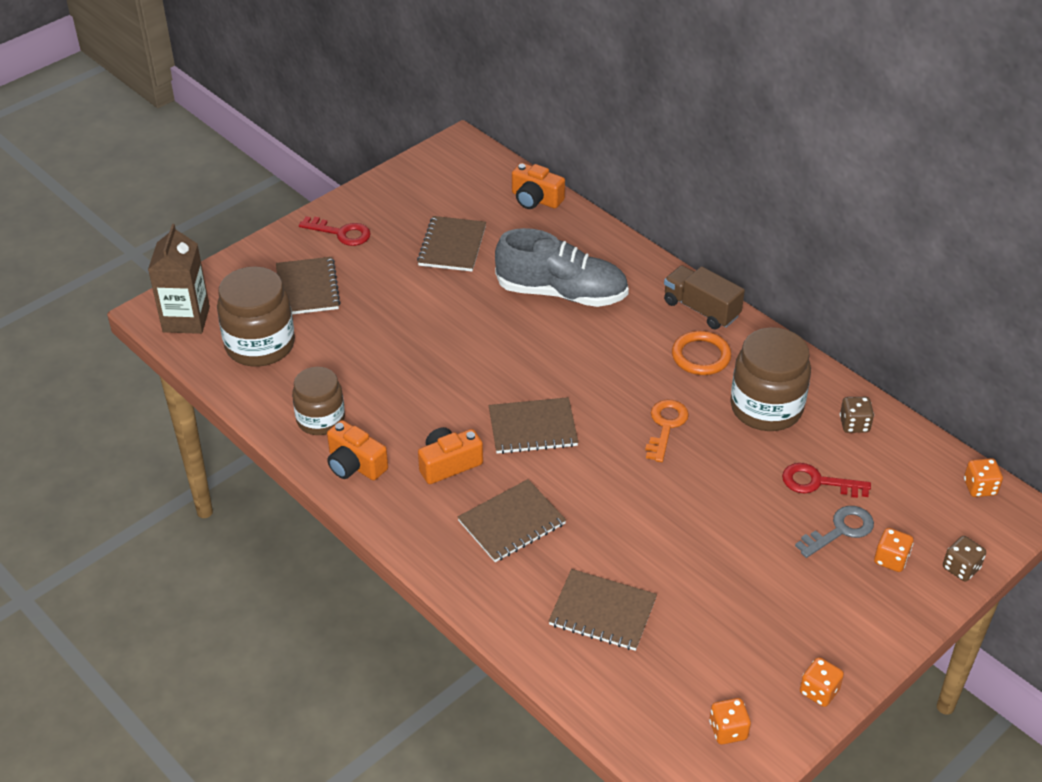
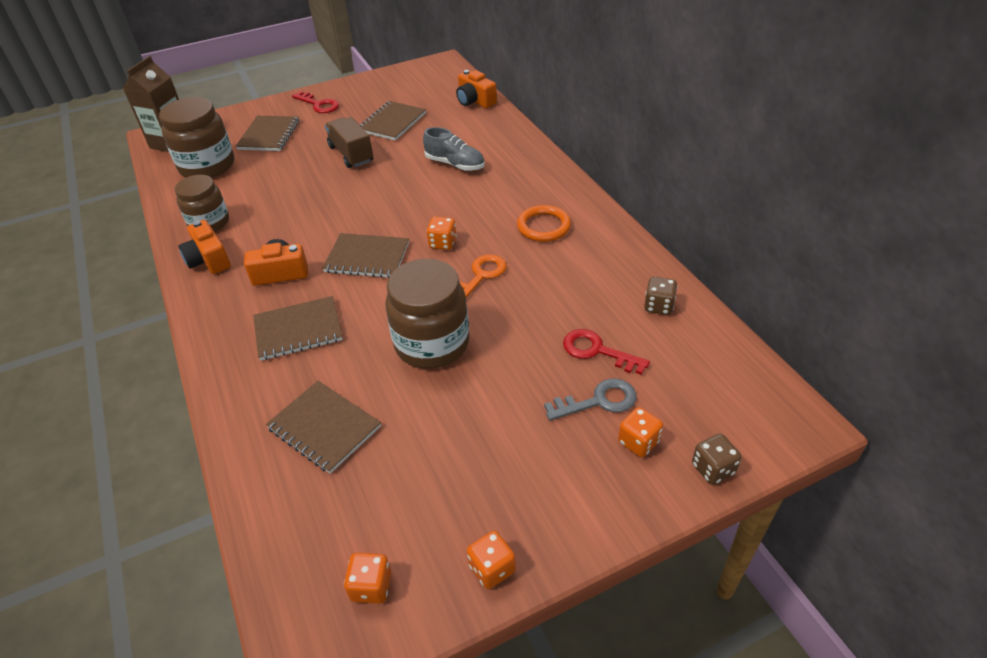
camera: 20 degrees right, 0 degrees up
(561, 293) = (455, 164): grey shoe -> grey shoe, size x0.60
(701, 309) = (563, 192): brown truck -> brown truck (351, 154)
(766, 408) = (580, 277): brown jar -> brown jar (432, 343)
(980, 487) = (766, 389): orange dice -> orange dice (443, 243)

